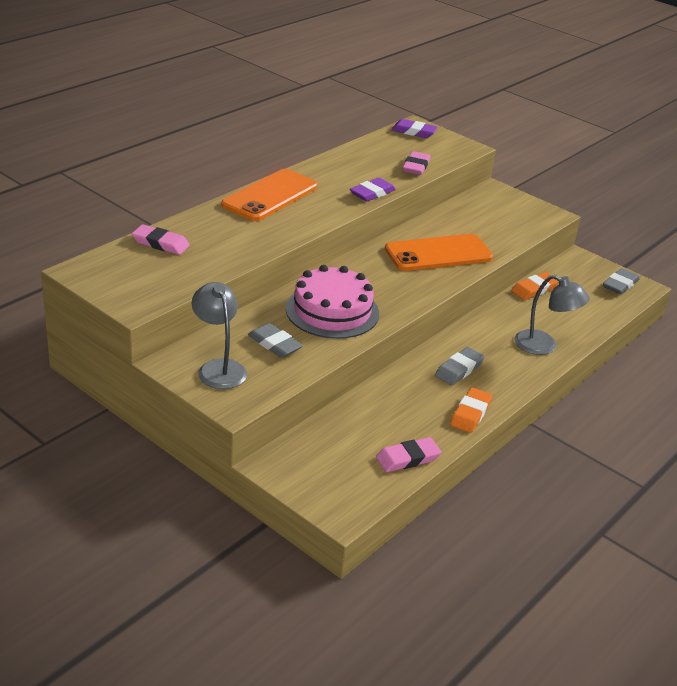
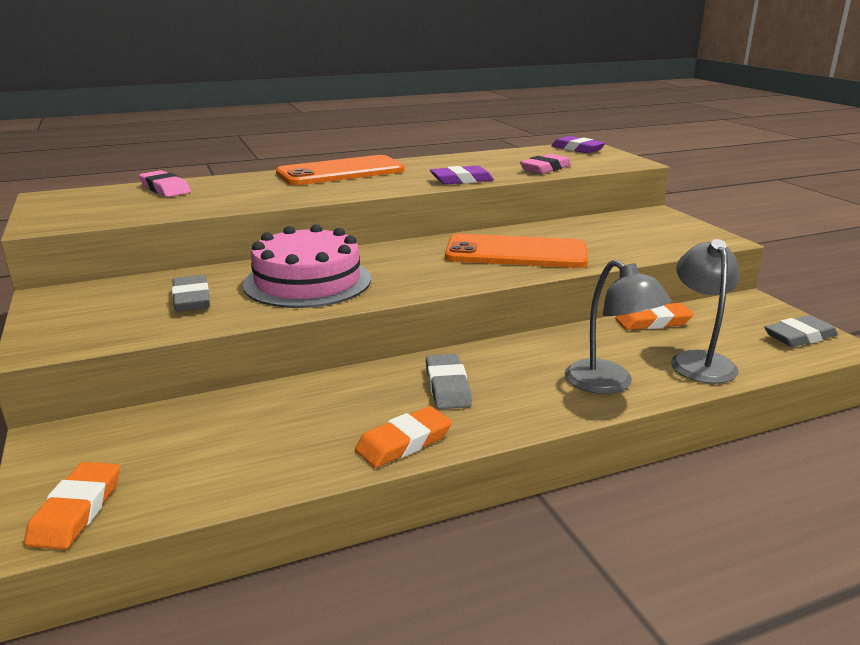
camera: 30 degrees right, 10 degrees down
(219, 368) = (92, 308): grey lamp -> grey lamp (699, 361)
(345, 499) = (76, 510): none -> orange eraser
(407, 458) = (238, 478): pink eraser -> none
(459, 369) = (447, 386): grey eraser -> grey eraser turned 75 degrees counterclockwise

